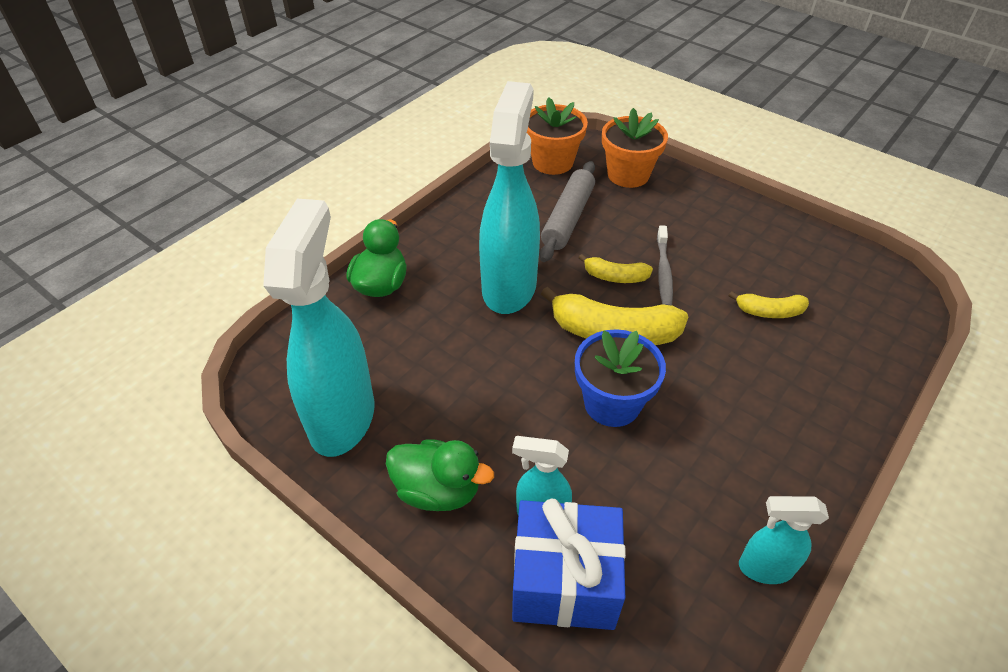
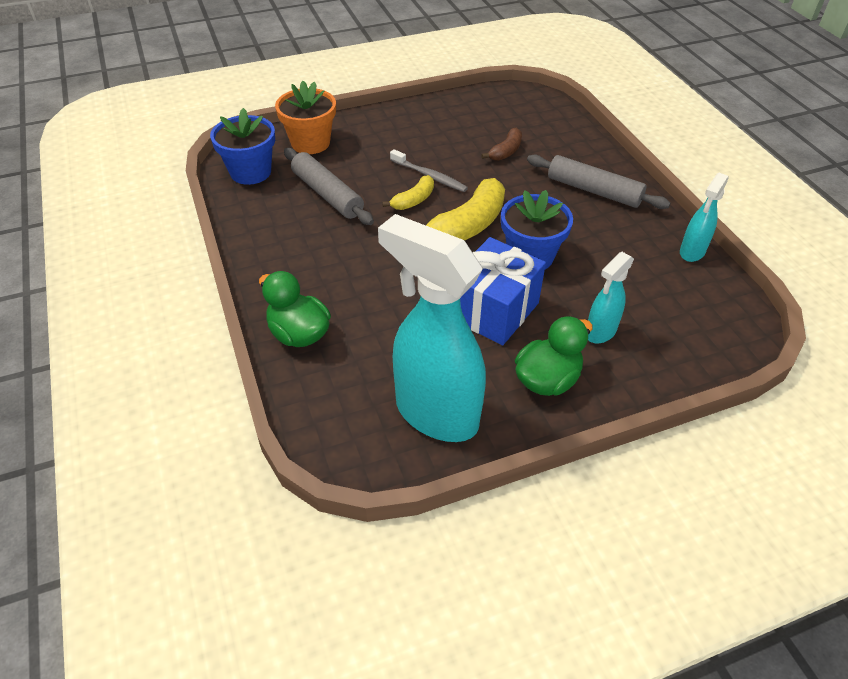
camera: 60 degrees left, 0 degrees up
(509, 287) = (373, 258): turquoise spray bottle -> none
(552, 162) = (250, 172): orange flower pot -> blue flower pot
(564, 581) = (657, 343): blue gift -> blue gift (494, 310)
(769, 312) = (506, 151): yellow banana -> brown banana
(782, 418) = (593, 191): none -> grey rolling pin

